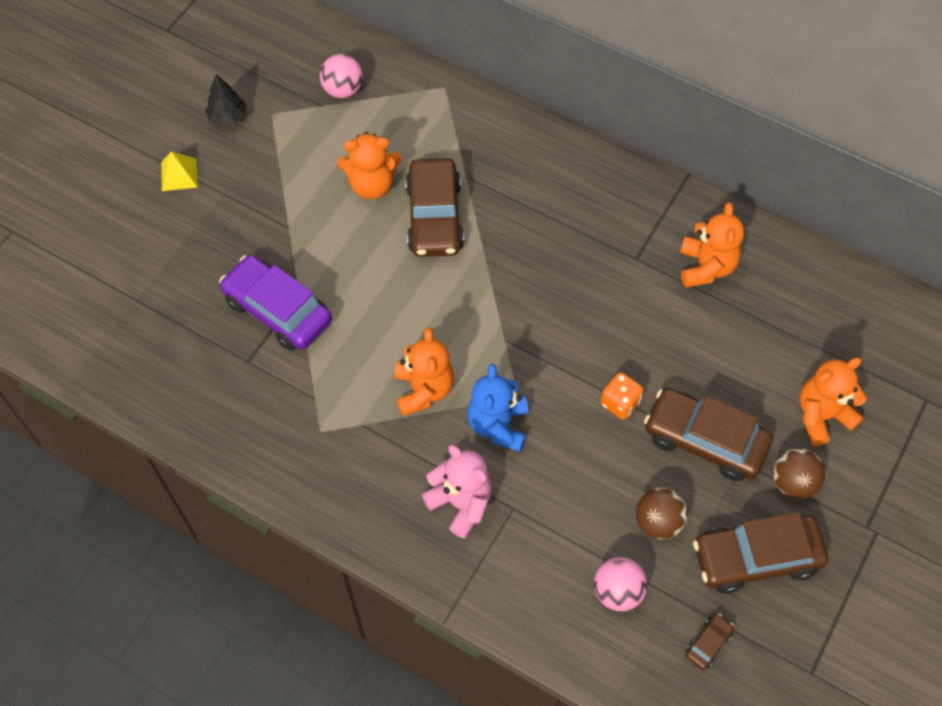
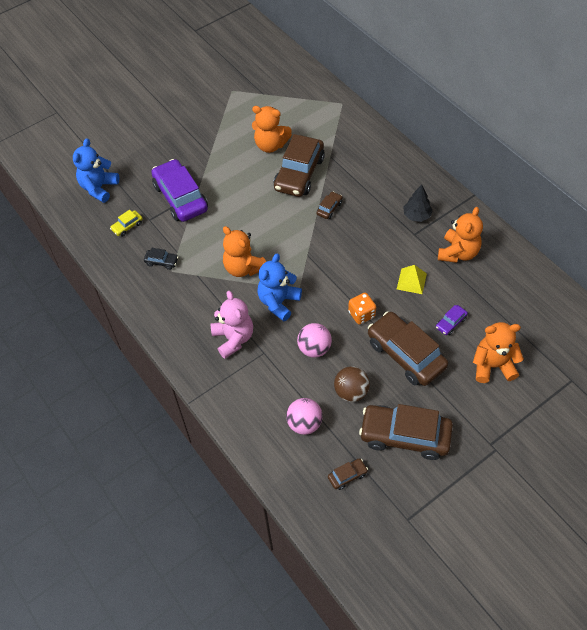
camera: 25 degrees right, 5 degrees down
(144, 336) = (99, 188): none -> blue teddy bear
(179, 174) = (162, 108): yellow pyramid -> yellow pyramid (411, 281)
(219, 383) = (127, 226): none -> yellow car
(228, 117) = (205, 85): black tree -> black tree (416, 215)
(299, 422) = (162, 262): none -> black car
(343, 90) = (280, 88): pink ball -> pink ball (314, 348)
(423, 390) = (243, 268): orange teddy bear -> orange teddy bear turned 120 degrees clockwise
(502, 257) = (329, 208): none -> brown car
(742, 373) = (450, 323): none -> purple car
(793, 482) = (452, 399): brown ball -> none

